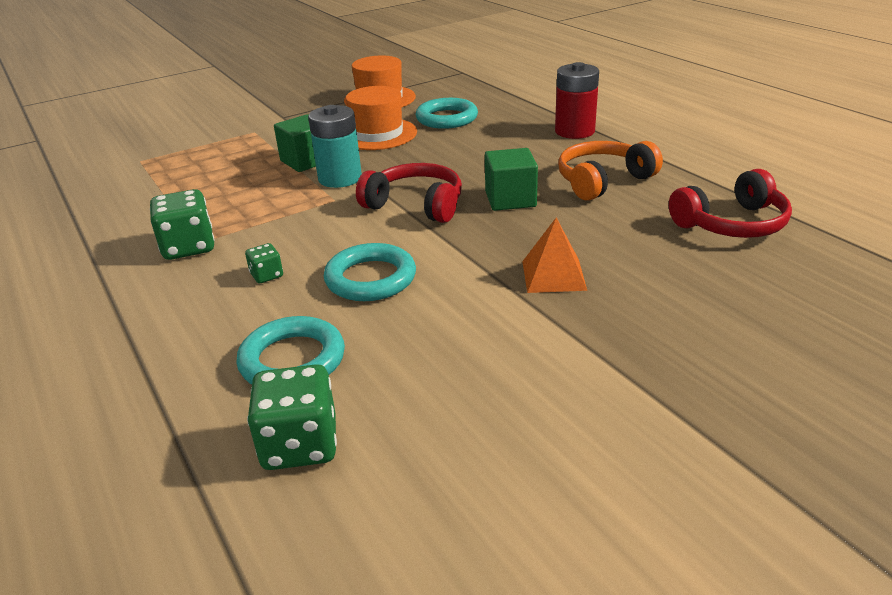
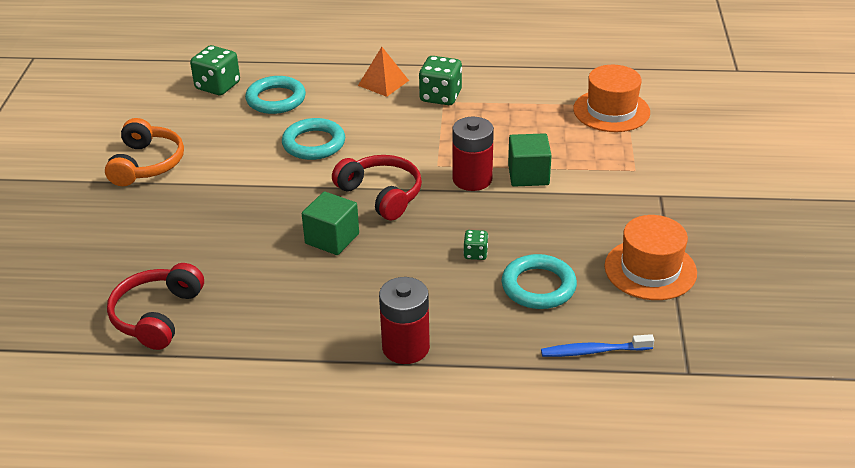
camera: 125 degrees right, 5 degrees up
(267, 275) = (367, 113): green dice -> green dice (475, 253)
(340, 178) = (472, 179): turquoise battery -> red battery
(377, 134) = (546, 230): orange hat -> orange hat (611, 111)
(416, 205) = (381, 195): red headphones -> red headphones turned 105 degrees counterclockwise
(483, 91) = (593, 351): none -> blue toothbrush
(553, 275) = (222, 205): orange pyramid -> orange pyramid (383, 83)
(602, 181) = (296, 299): orange headphones -> orange headphones (147, 164)

